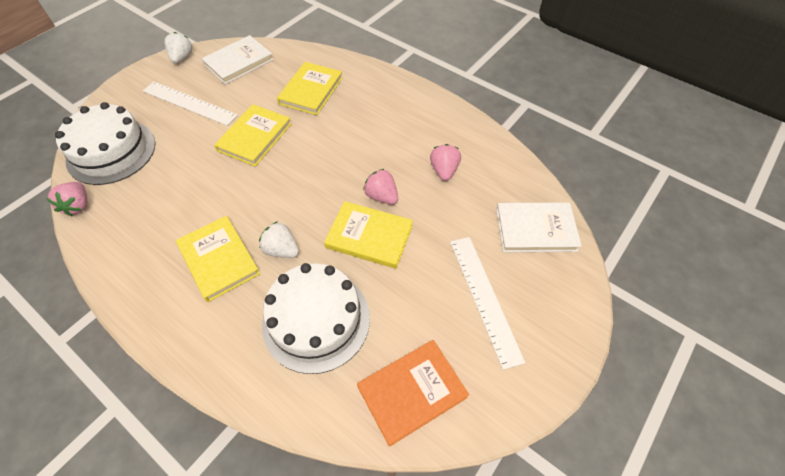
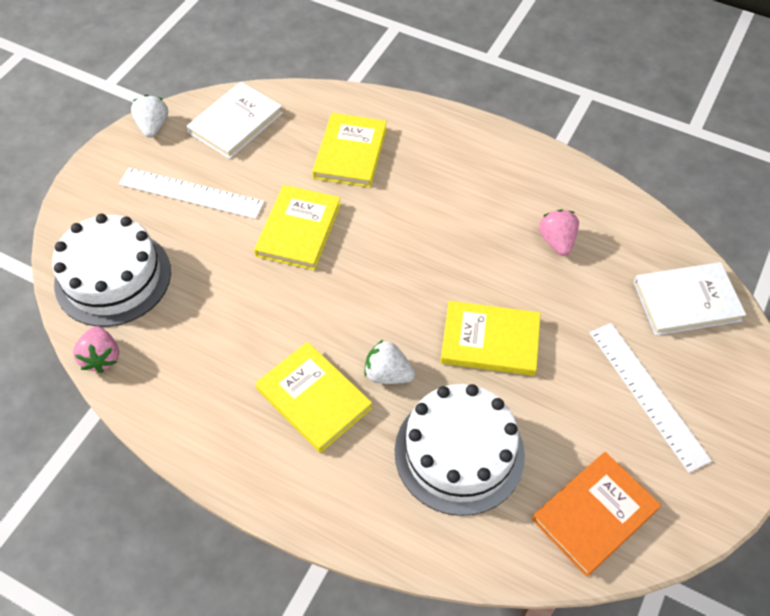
camera: 10 degrees left, 0 degrees up
(381, 196) = (489, 287): pink strawberry -> none

